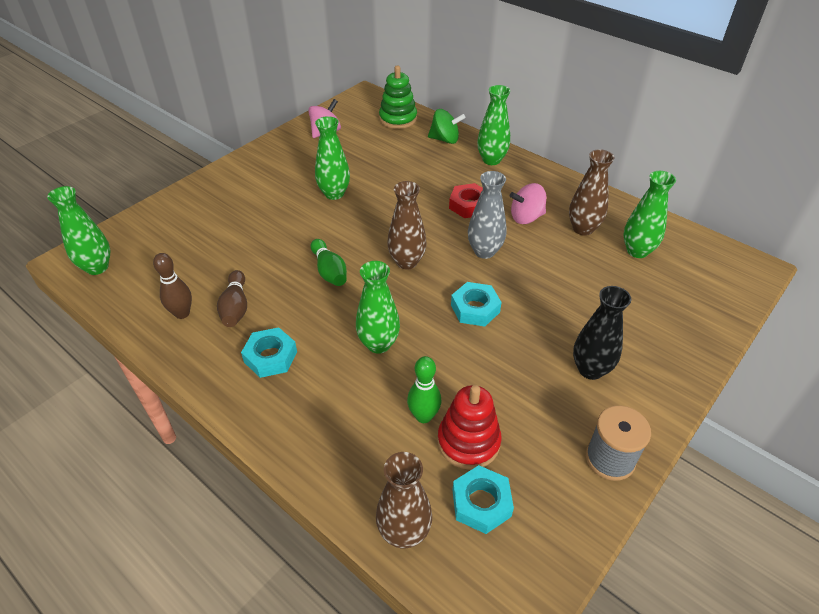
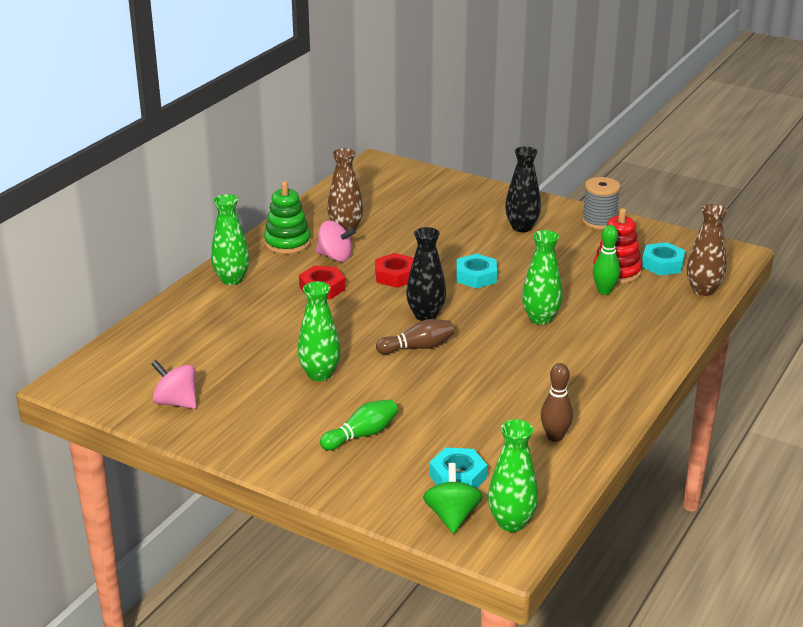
camera: 100 degrees left, 15 degrees down
(235, 307) = (531, 404): brown bowling pin -> brown bowling pin (417, 347)
(270, 357) = (583, 371): turquoise nut -> turquoise nut (458, 477)
(329, 271) = (455, 357): green bowling pin -> green bowling pin (361, 435)
(398, 119) = (139, 349): green stacking toy -> green stacking toy (287, 243)
(407, 262) = (425, 315): brown vase -> black vase
(445, 139) = (189, 311): green spinning top -> green spinning top (452, 516)
(484, 251) = (395, 276): grey vase -> red nut
(526, 217) = (335, 257): pink spinning top -> pink spinning top turned 45 degrees counterclockwise
(637, 251) = (371, 206): green vase -> none

